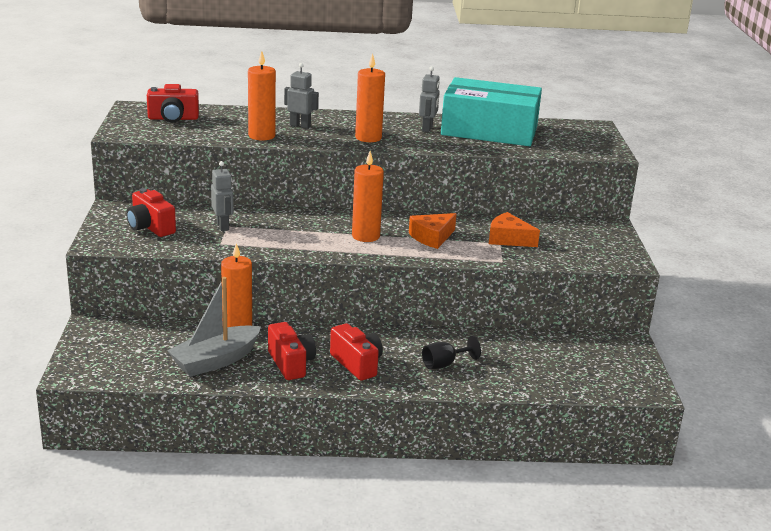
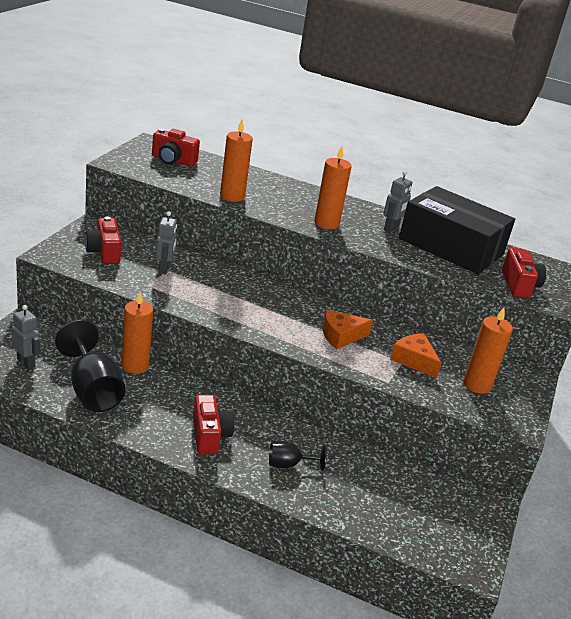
camera: 20 degrees right, 5 degrees up
(215, 361) = (92, 390): grey boat -> black goblet
(291, 363) = (153, 415): red camera -> red camera (519, 285)
(300, 126) = (275, 195): grey robot -> grey robot (26, 363)
(365, 236) = (280, 316): orange candle -> orange candle (477, 385)
(489, 130) = (451, 247): turquoise box -> black box

